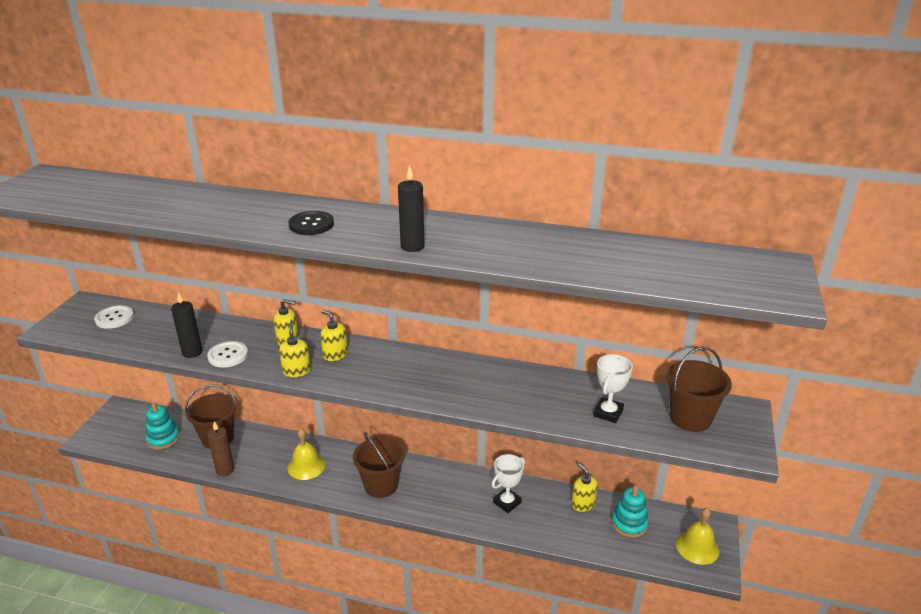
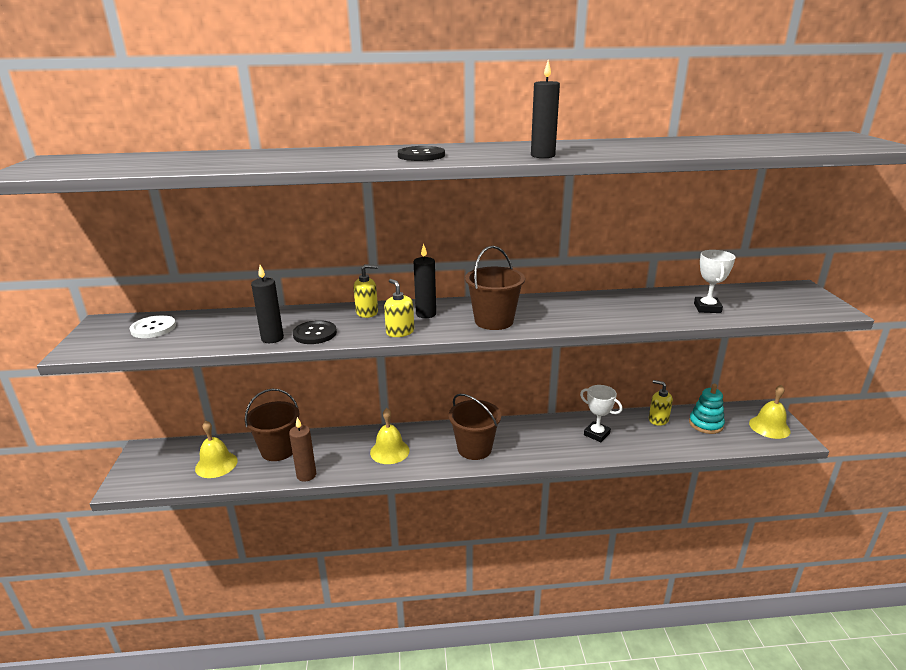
camera: 20 degrees left, 5 degrees down
(163, 438) = (216, 464): turquoise stacking toy -> yellow bell
(228, 355) = (315, 334): white button -> black button
(335, 354) = (426, 314): yellow soap dispenser -> black candle
(507, 502) = (596, 434): white trophy -> white trophy turned 75 degrees counterclockwise
(690, 418) = (770, 299): brown bucket -> brown bucket (494, 321)

